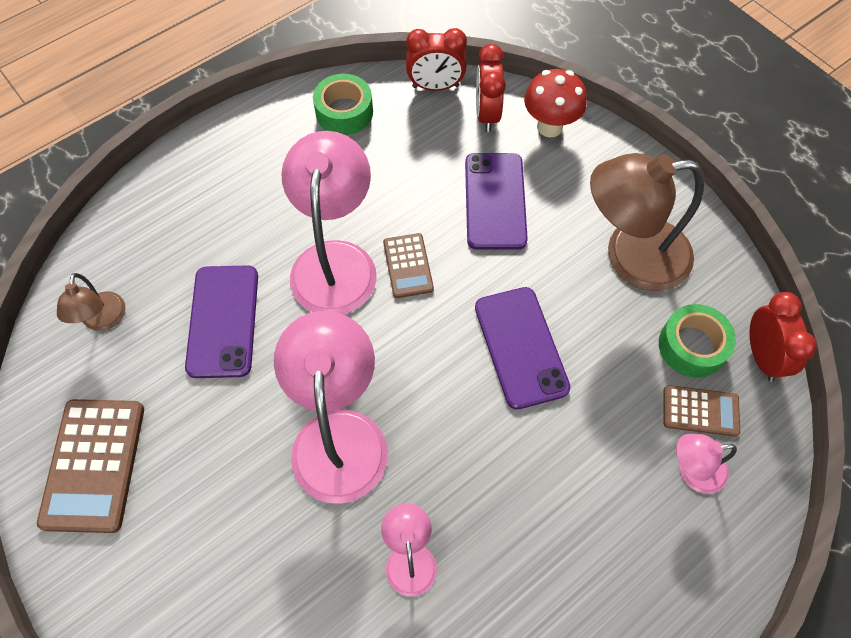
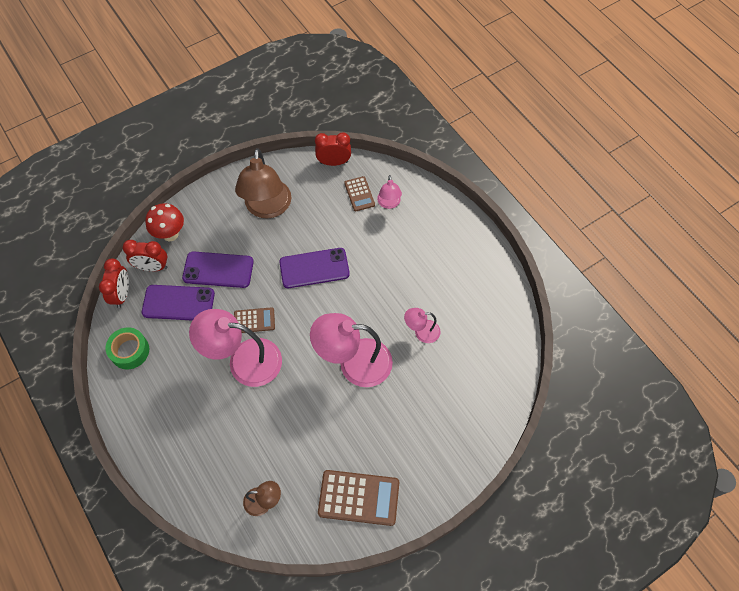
camera: 85 degrees left, 0 degrees up
(223, 321) = (275, 426): purple phone -> purple phone (178, 303)
(692, 346) = (324, 190): green tape -> none
(700, 411) = (359, 194): brown calculator -> brown calculator turned 150 degrees clockwise

